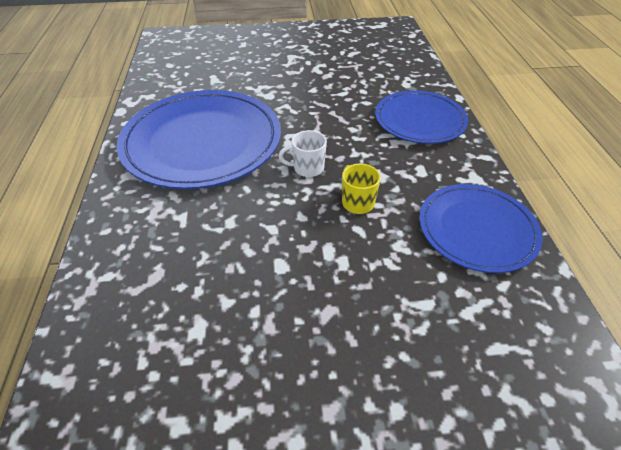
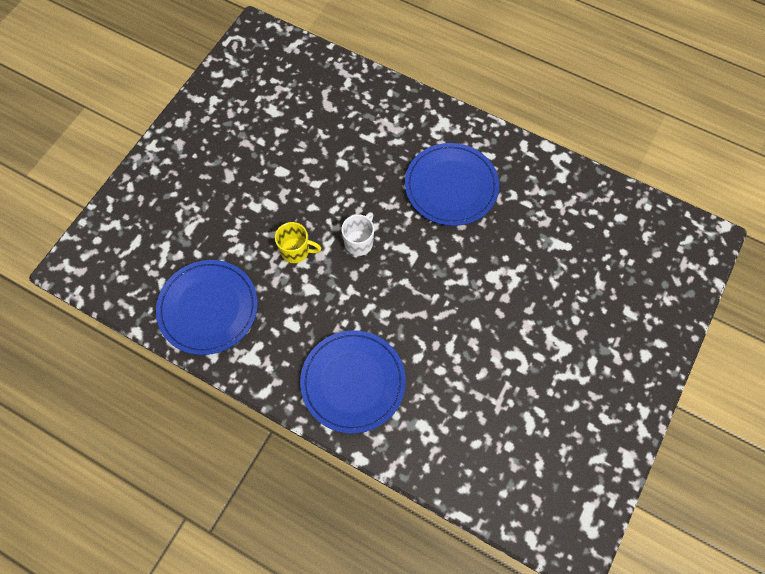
camera: 125 degrees right, 20 degrees up
(202, 142) = (451, 186): blue plate -> blue plate, size x0.61

